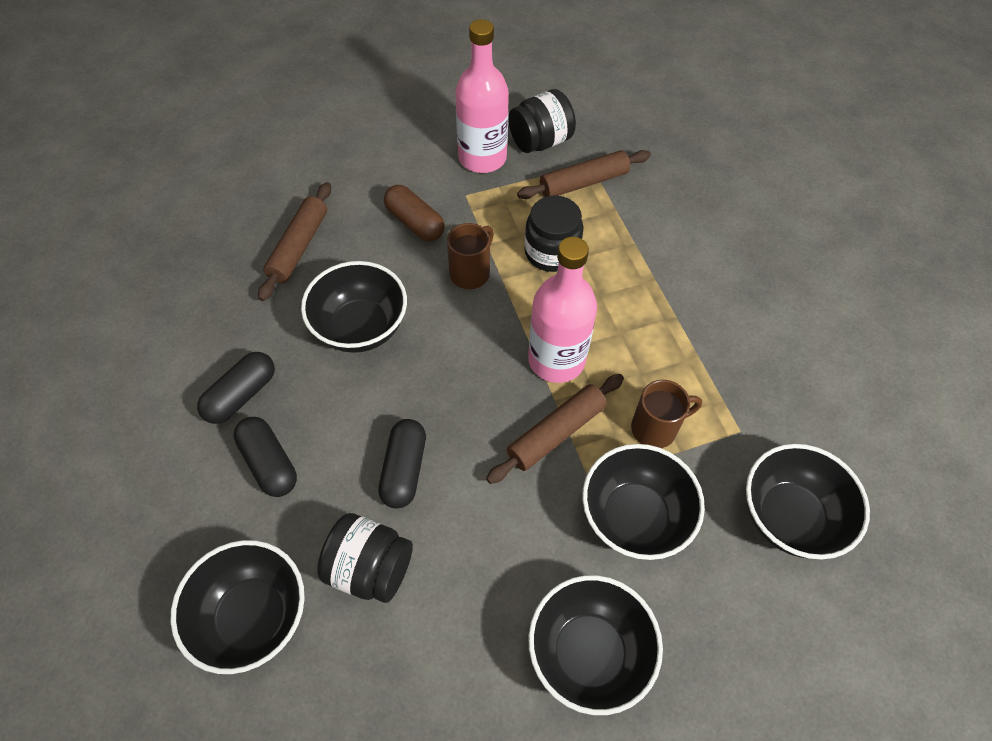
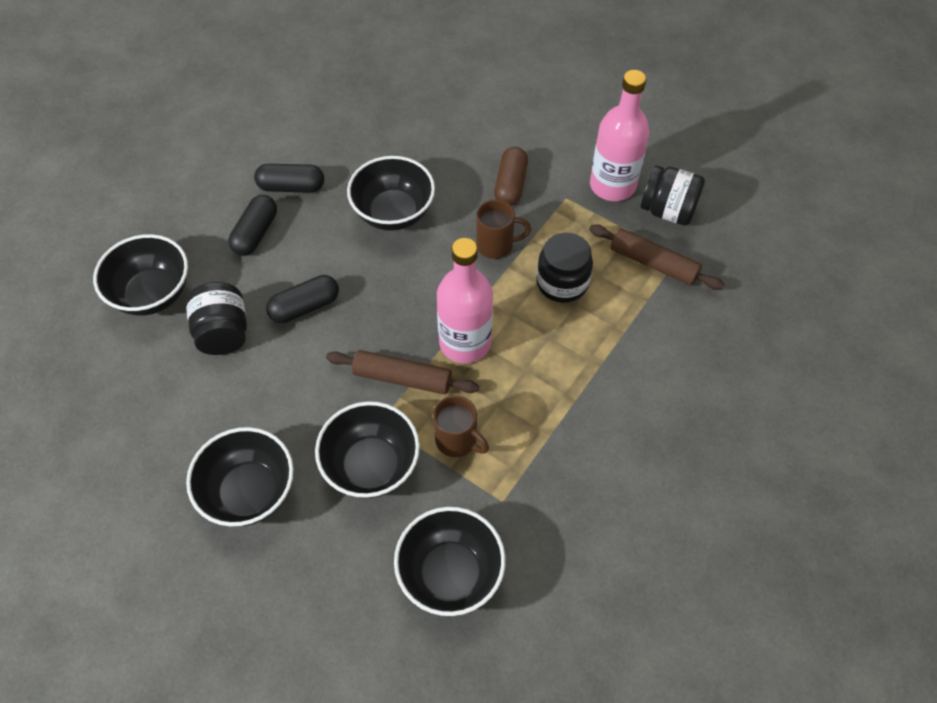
camera: 55 degrees right, 0 degrees up
(299, 247) = (429, 137): brown rolling pin -> none

